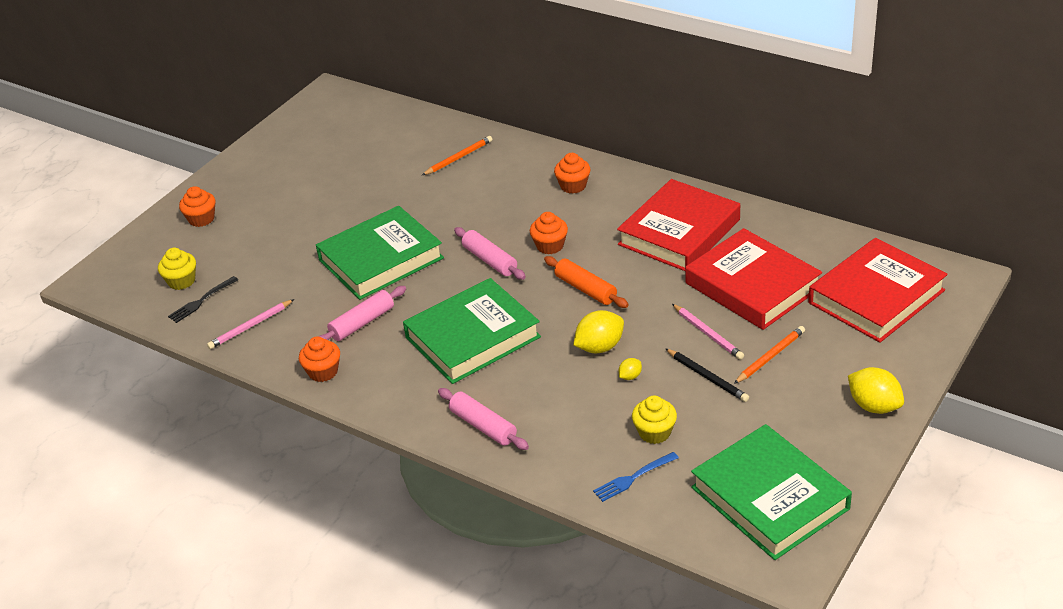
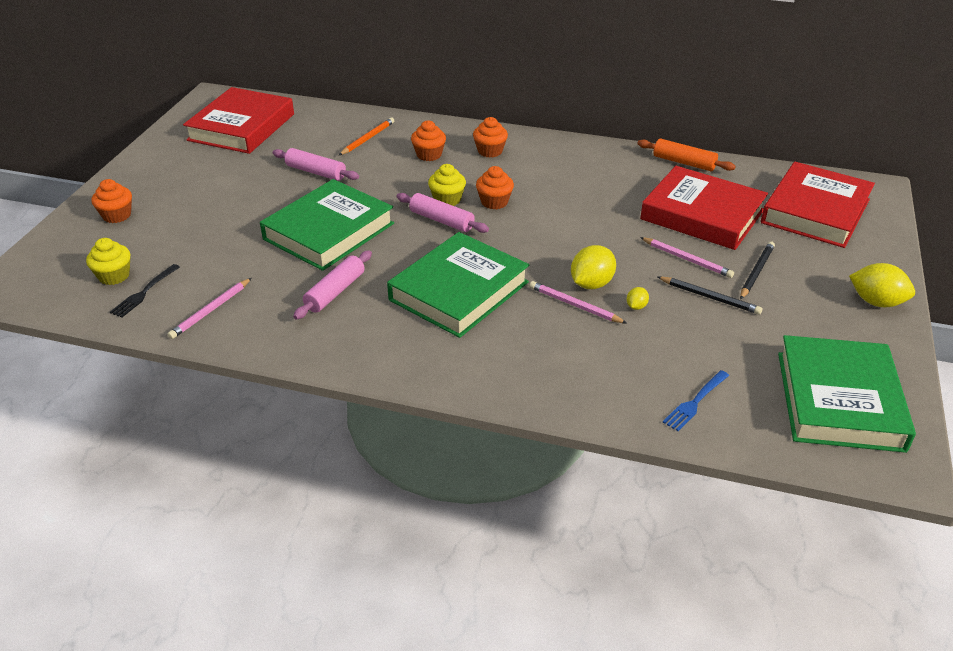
camera: 20 degrees left, 0 degrees up
(323, 372) = (312, 345): orange cupcake -> orange cupcake (429, 155)
(483, 426) = (513, 374): pink rolling pin -> pink rolling pin (316, 172)
(573, 367) = (575, 305): none -> pink pencil
(586, 289) = (549, 235): orange rolling pin -> orange rolling pin (684, 162)
(654, 432) = (690, 355): yellow cupcake -> yellow cupcake (447, 199)
(679, 232) = (609, 178): red book -> red book (241, 127)
(769, 498) = (839, 400): green book -> green book turned 60 degrees clockwise
(770, 357) = (756, 272): orange pencil -> black pencil

